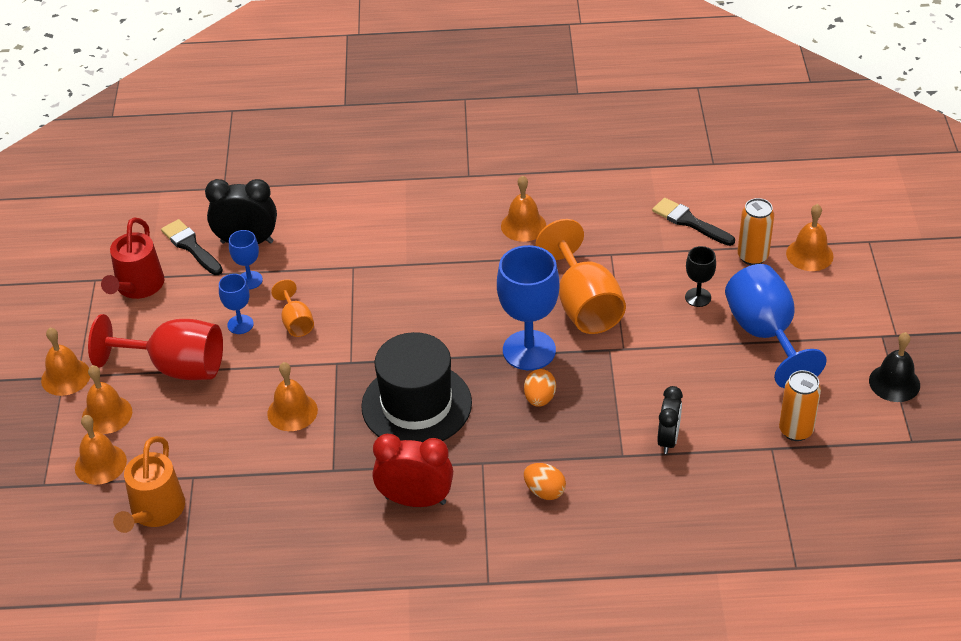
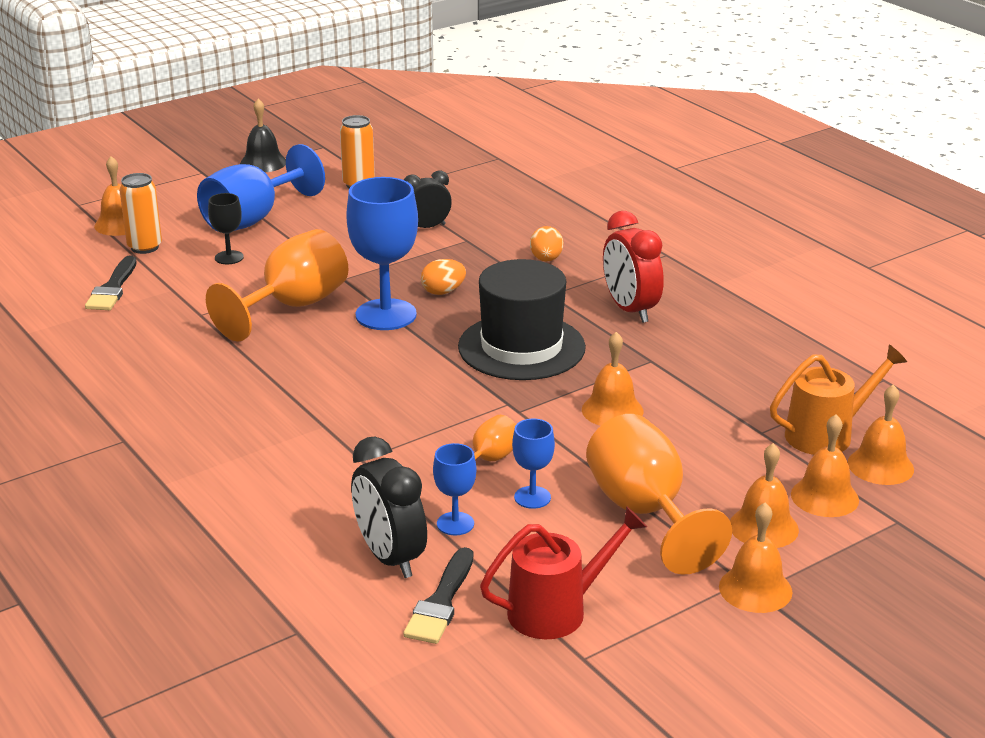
camera: 125 degrees left, 15 degrees down
(176, 367) = (644, 512): red goblet -> orange goblet
(523, 225) = (193, 375): orange bell -> orange bell (880, 466)

